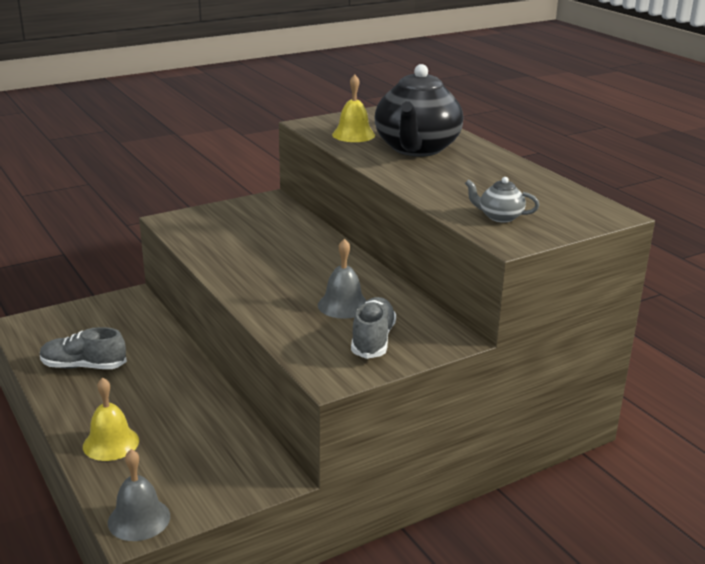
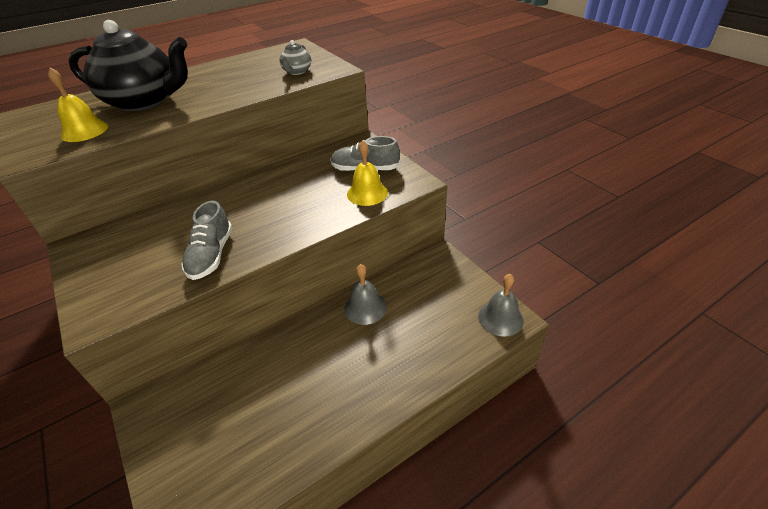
camera: 90 degrees left, 15 degrees up
(83, 366) = (292, 417): grey shoe -> grey shoe (211, 255)
(111, 443) = (417, 358): yellow bell -> yellow bell (367, 193)
(343, 305) = (315, 184): grey bell -> grey bell (365, 307)

